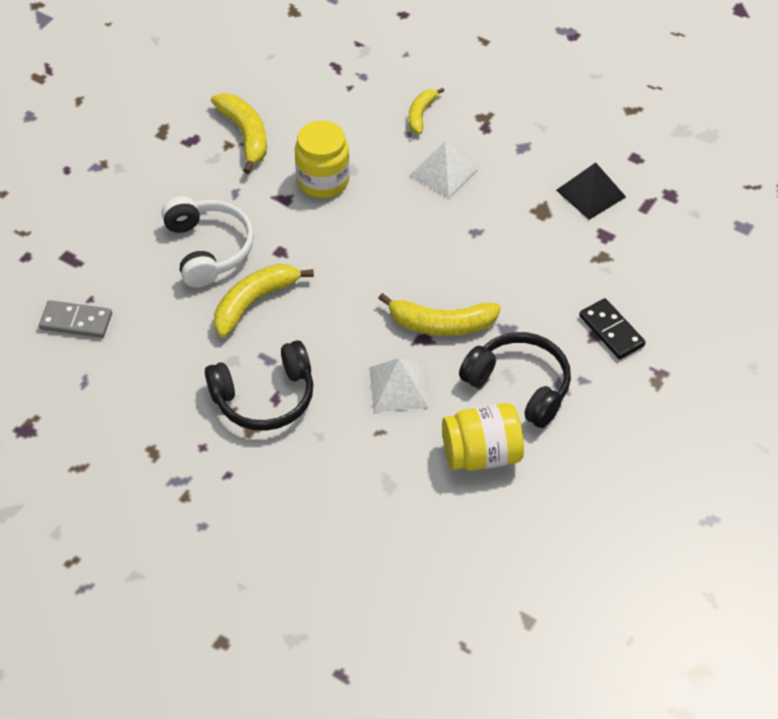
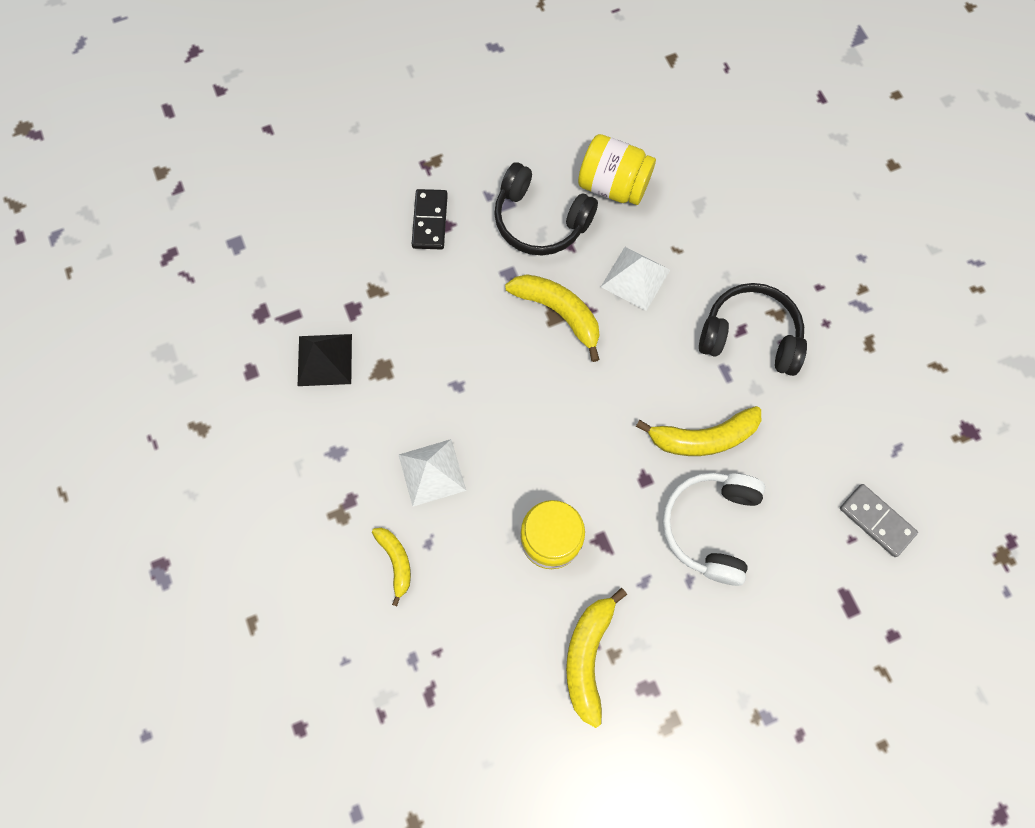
camera: 145 degrees left, 20 degrees up
(421, 114) = (396, 561): yellow banana -> yellow banana turned 75 degrees counterclockwise
(519, 385) = (540, 221): black headphones -> black headphones turned 45 degrees counterclockwise

